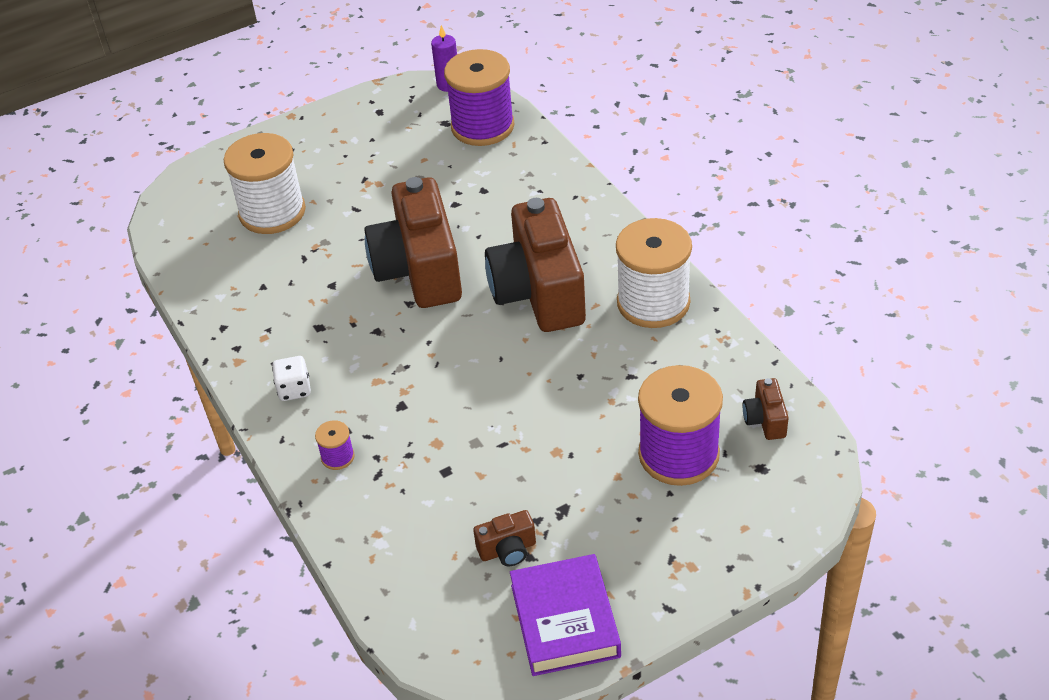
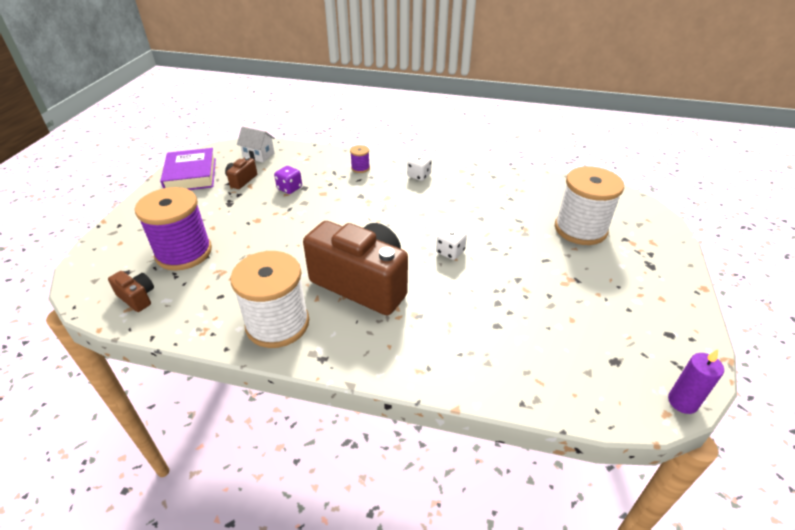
camera: 130 degrees right, 5 degrees down
(419, 270) = (450, 252): brown camera -> white dice
(430, 598) = (258, 155): none -> white house
(464, 483) = (289, 188): none -> purple dice
(482, 126) = (586, 380): purple spool -> none
(565, 620) = (191, 175): purple book -> purple book turned 45 degrees clockwise

